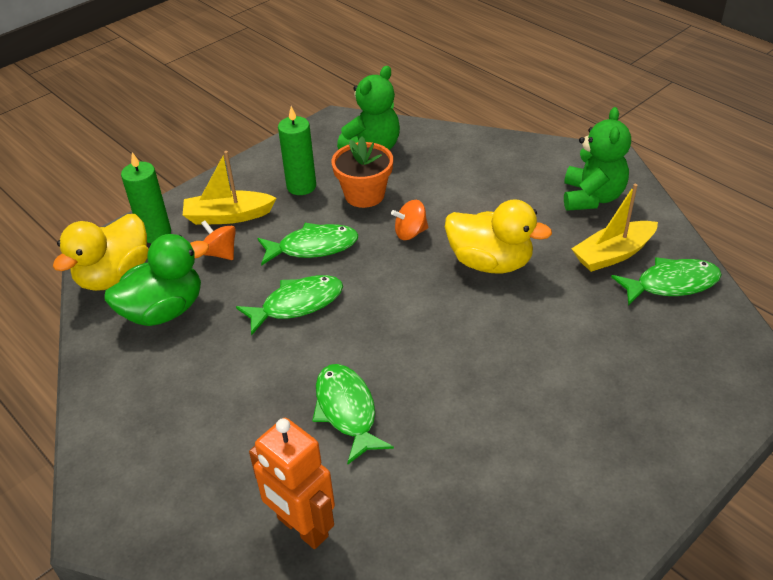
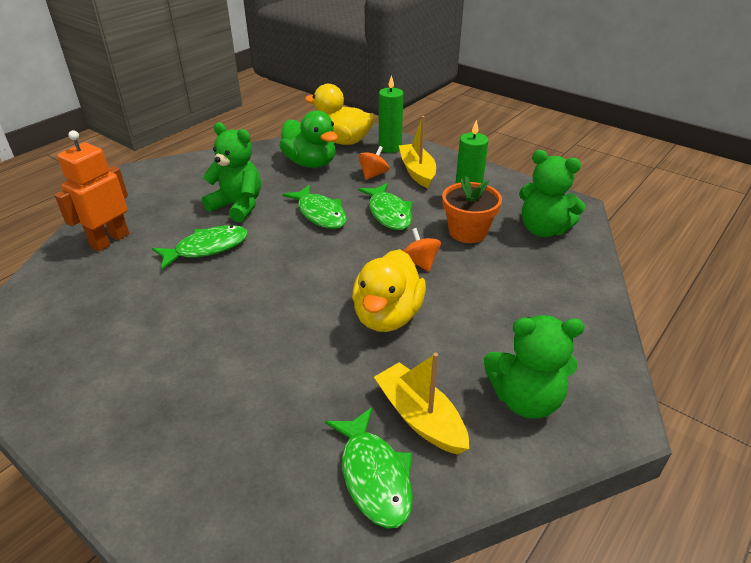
camera: 80 degrees right, 5 degrees down
(254, 385) = (238, 206): none -> green teddy bear

